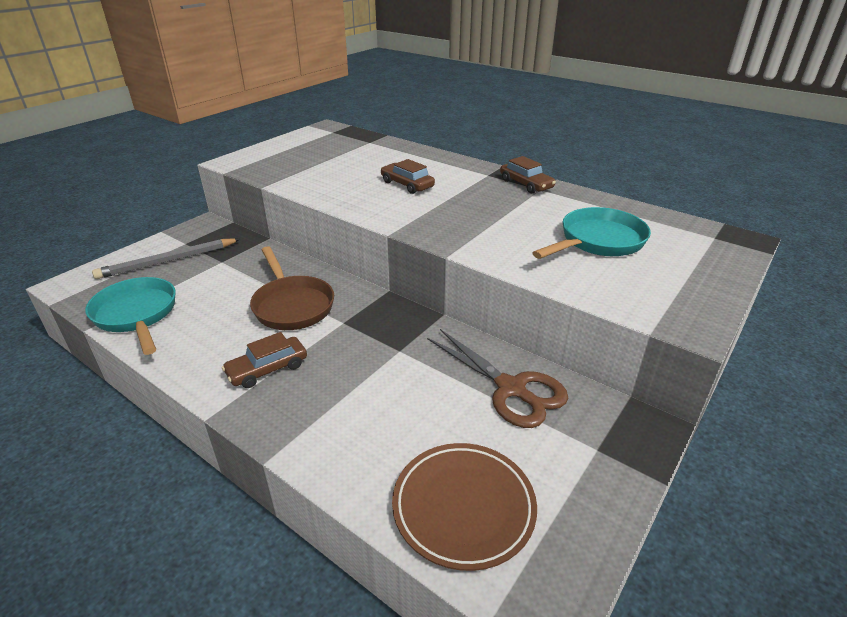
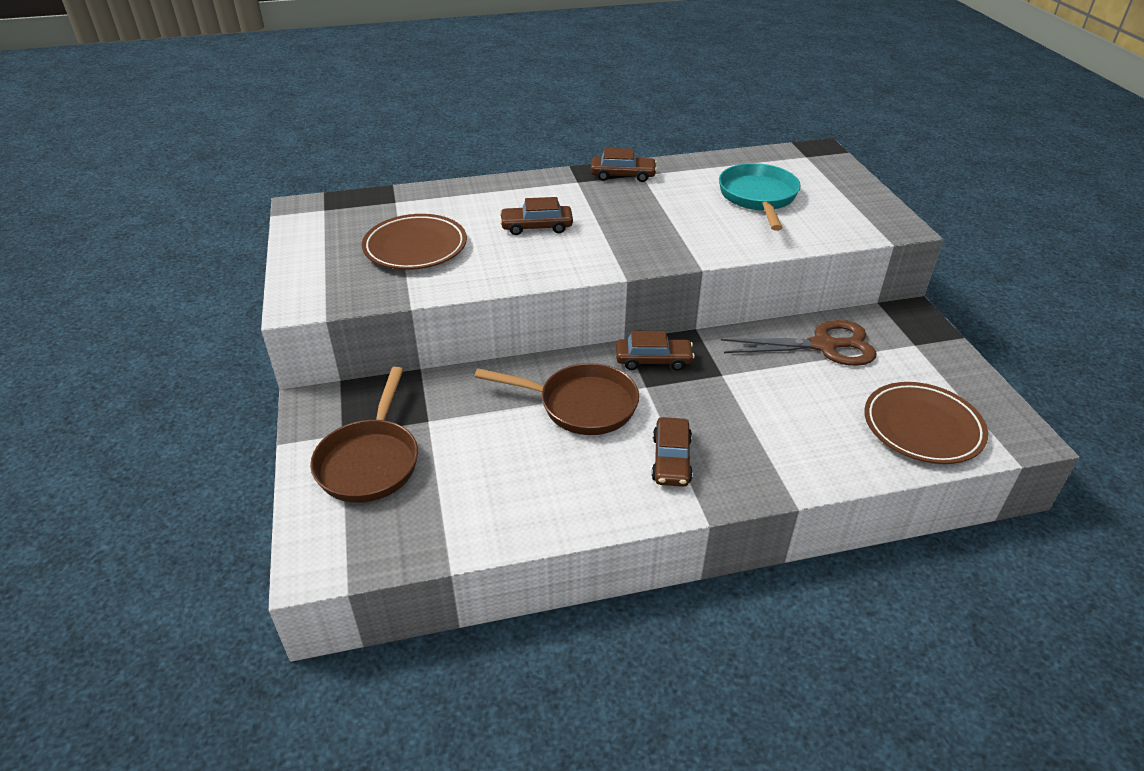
camera: 50 degrees left, 5 degrees up
(137, 315) = (468, 520): turquoise pan -> none
(168, 261) = (370, 461): grey pencil -> brown pan
(328, 164) = (415, 247): none -> brown plate
(378, 312) = (653, 360): none -> brown car

